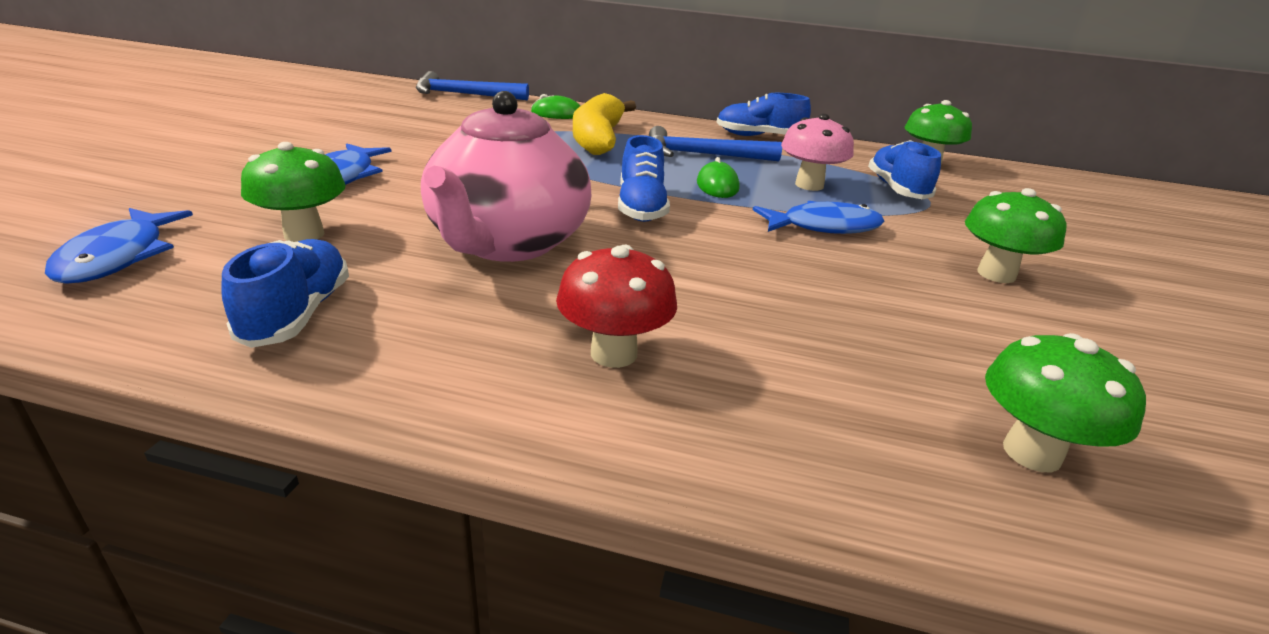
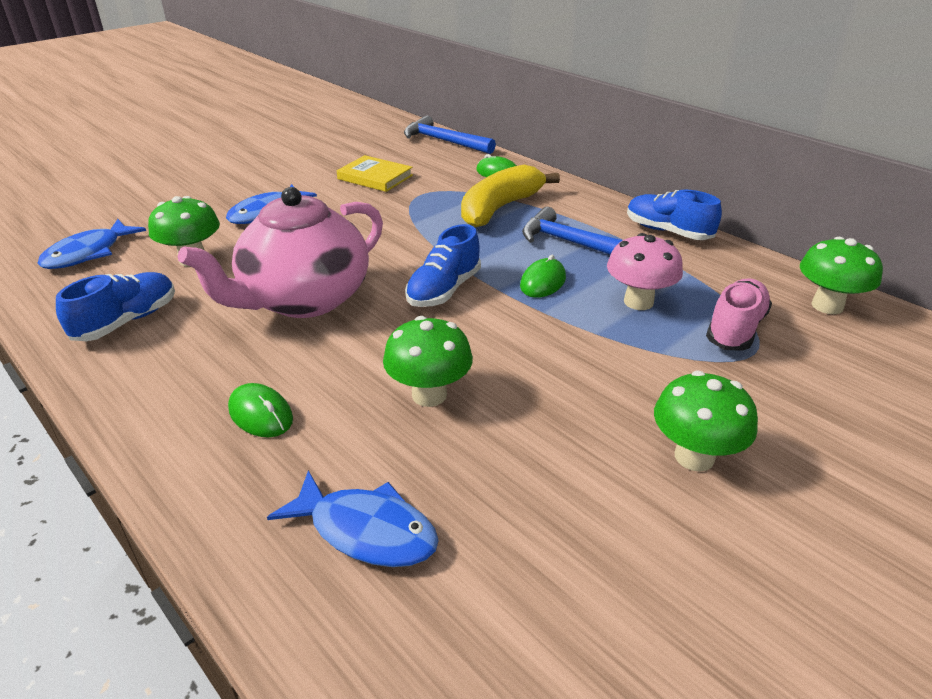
camera: 35 degrees right, 5 degrees up
(431, 130) = (375, 177): none -> yellow book
(613, 353) = (261, 414): red mushroom -> green mouse
(824, 227) = (584, 352): blue fish -> blue fish (366, 530)
(897, 189) = (735, 329): blue shoe -> pink shoe
(1032, 453) = (448, 624): green mushroom -> green mushroom (429, 395)

